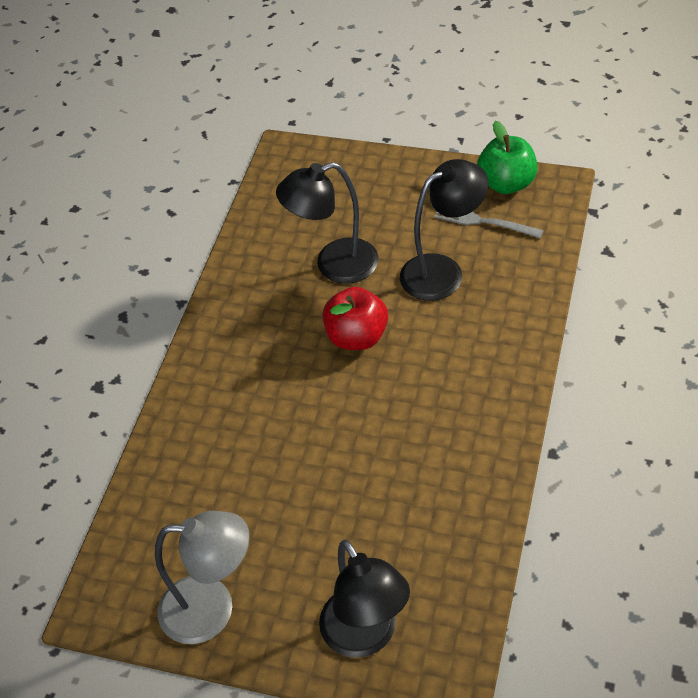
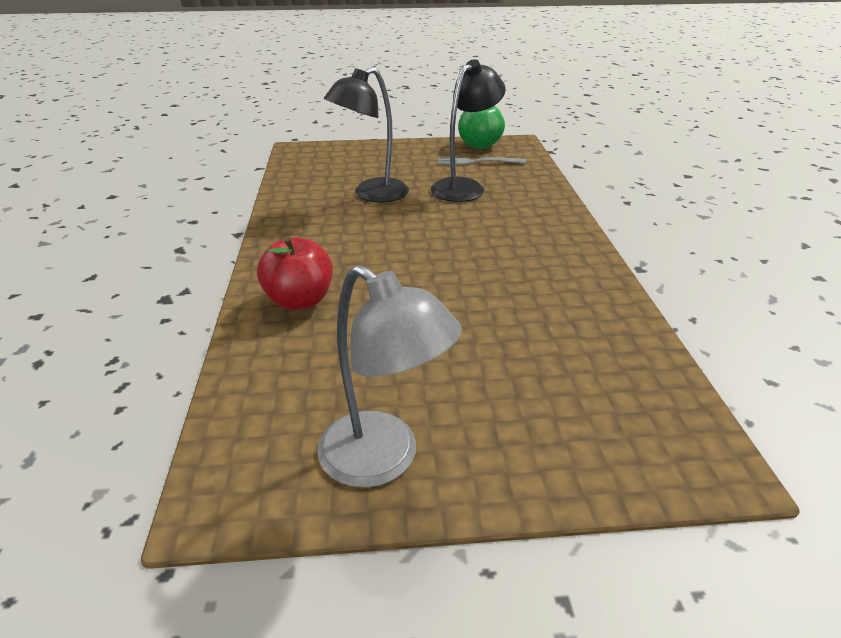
camera: 25 degrees left, 15 degrees down
(212, 609) = (384, 460): grey lamp -> grey lamp turned 60 degrees clockwise
(357, 337) = (417, 228): red apple -> red apple (300, 300)
(366, 636) = (586, 441): black lamp -> none

